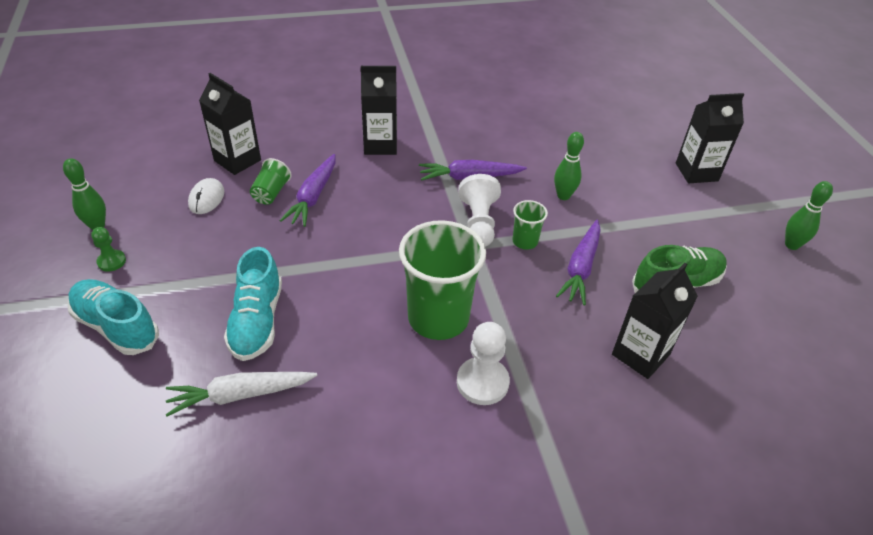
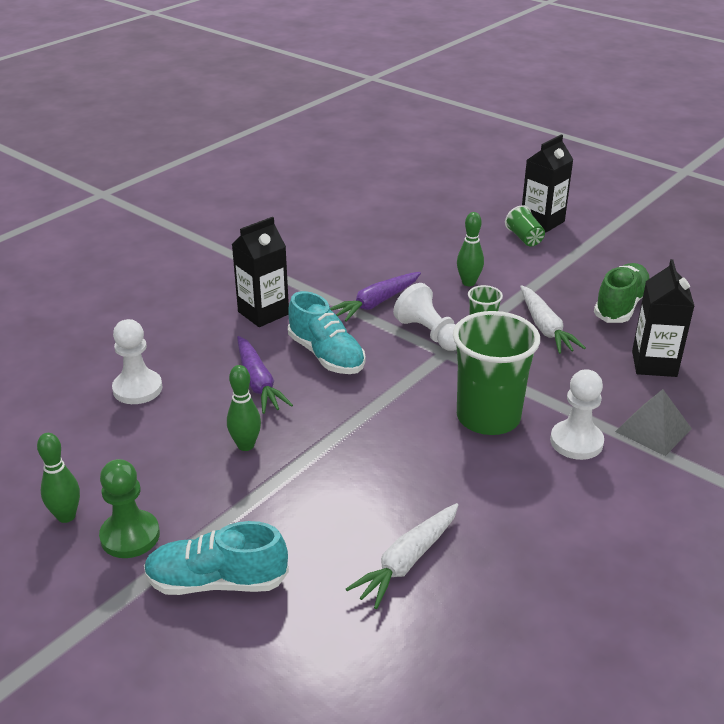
camera: 35 degrees left, 10 degrees down
(111, 261) = (130, 536): green pawn -> green pawn, size x1.72
(206, 198) = (152, 435): white mouse -> none
(237, 160) = (137, 389): black carton -> white pawn
(257, 321) = (344, 502): turquoise shoe -> turquoise shoe (326, 355)
(271, 193) = (212, 399): green cup -> green cup (524, 238)
(563, 414) = (653, 430): none -> grey pyramid
(581, 268) = (545, 328): purple carrot -> white carrot
(791, 245) = (660, 243): green bowling pin -> green bowling pin (246, 445)

